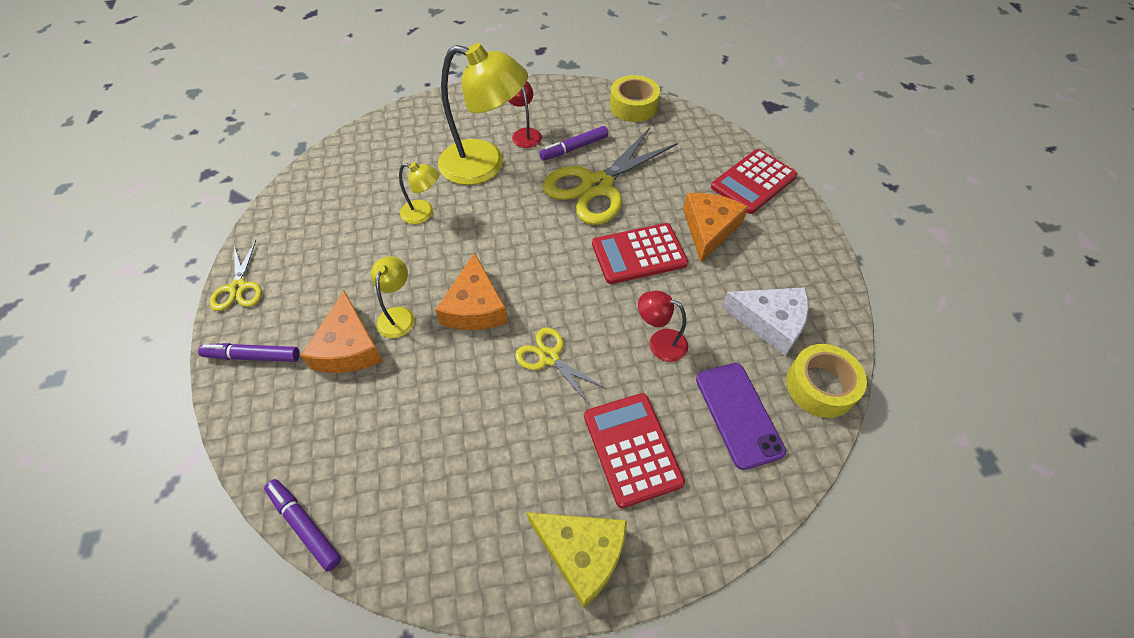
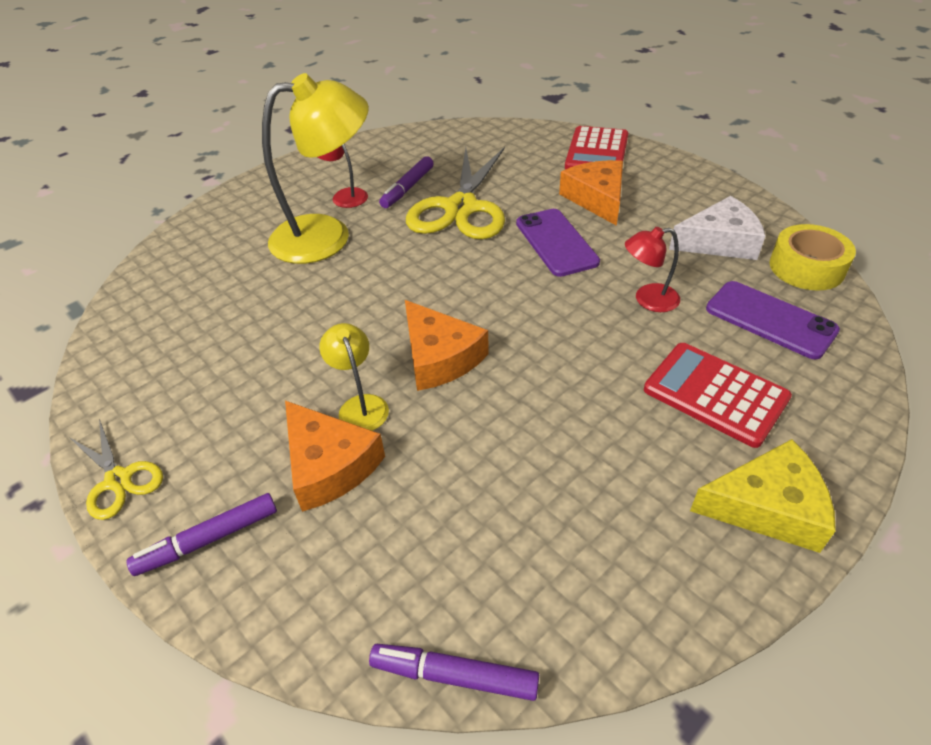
camera: 30 degrees left, 10 degrees down
(424, 213) = (298, 303): yellow lamp -> none
(549, 357) = (561, 362): yellow scissors -> none
(633, 106) = (432, 137): yellow tape -> none
(639, 254) = (556, 242): red calculator -> purple phone

